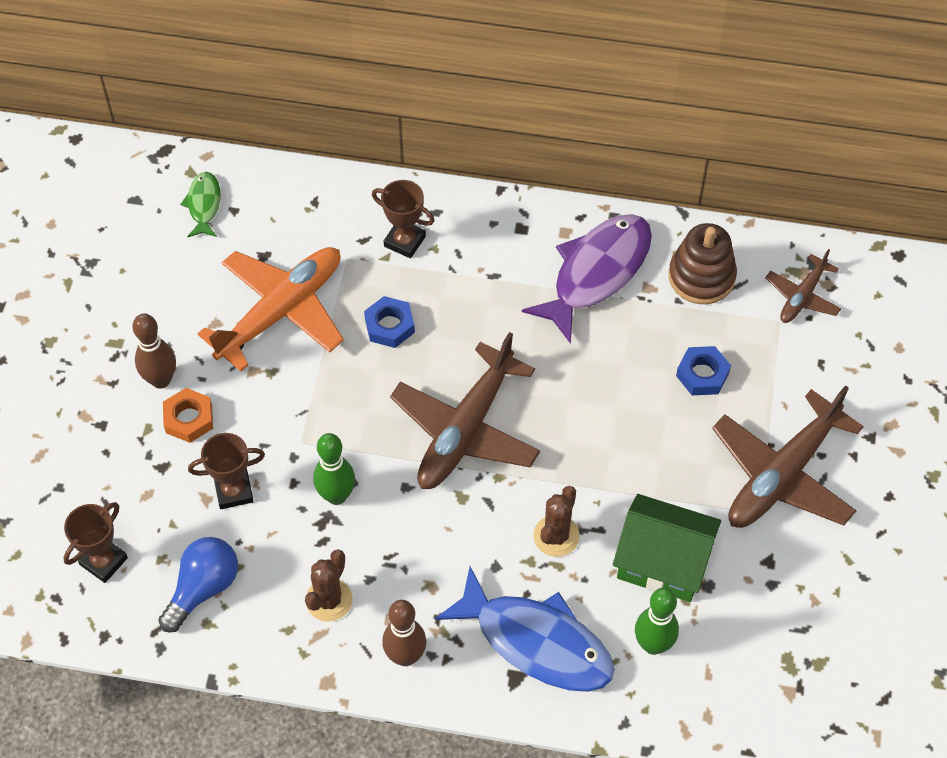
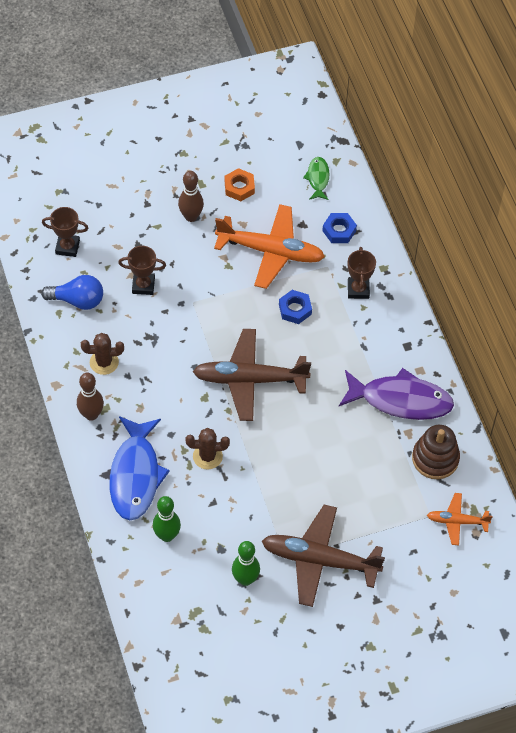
camera: 60 degrees right, 0 degrees up
(189, 419) = (175, 242): orange nut -> orange nut (239, 187)
(204, 205) = (318, 178): green fish -> green fish turned 60 degrees counterclockwise
(234, 491) = (143, 285): brown trophy -> brown trophy turned 45 degrees counterclockwise
(336, 496) = (169, 335): green bowling pin -> green bowling pin (245, 579)
(662, 562) = (222, 519): green house -> none
(702, 374) = (364, 488): blue nut -> blue nut (339, 230)
(802, 296) = (457, 521): brown plane -> orange plane

